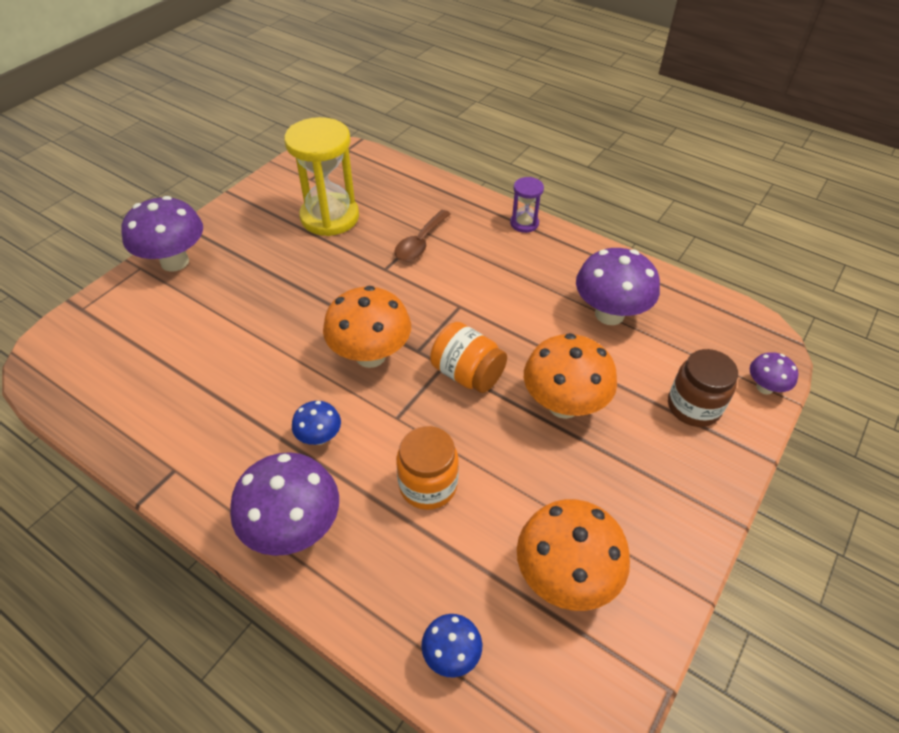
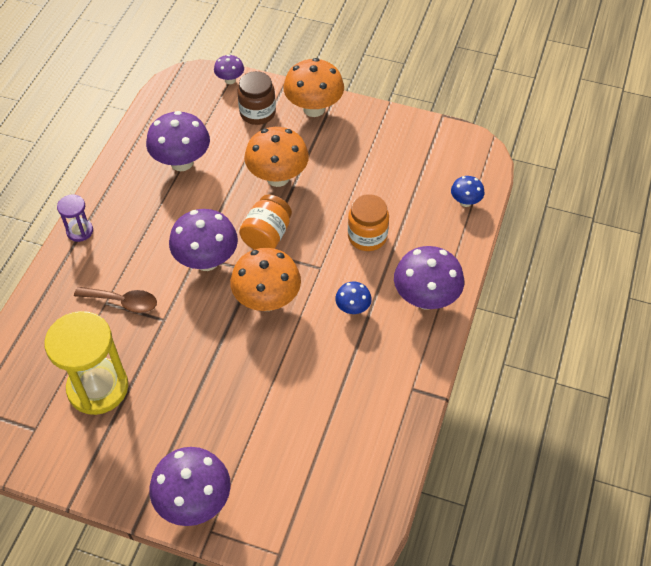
camera: 105 degrees left, 5 degrees up
(449, 313) = (206, 261): none -> purple mushroom
(565, 577) = (401, 161): orange mushroom -> orange mushroom (314, 109)

